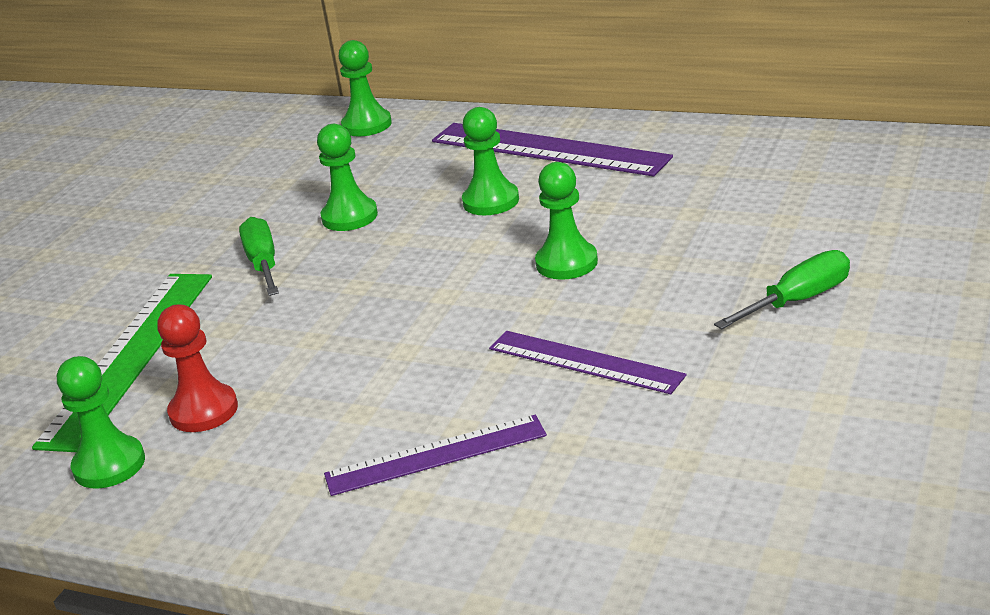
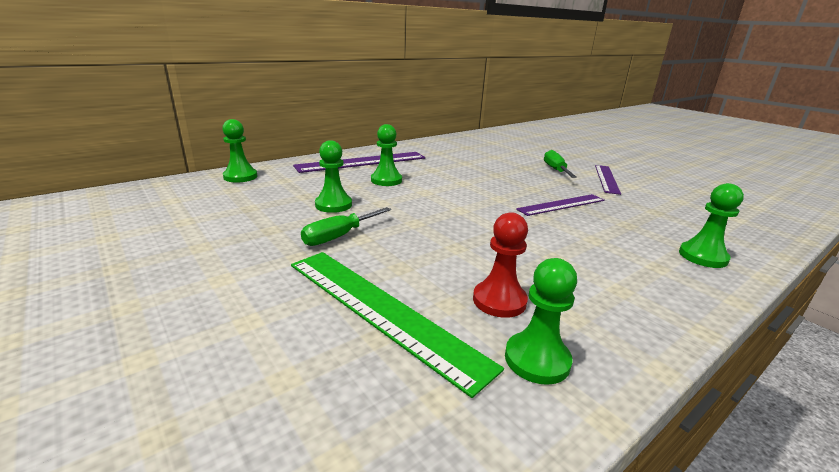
camera: 65 degrees left, 5 degrees down
(263, 264) = (339, 236): green screwdriver -> green screwdriver turned 60 degrees counterclockwise
(435, 455) = (617, 251): purple ruler -> purple ruler (606, 179)
(566, 263) = (470, 185): green pawn -> green pawn (703, 256)

